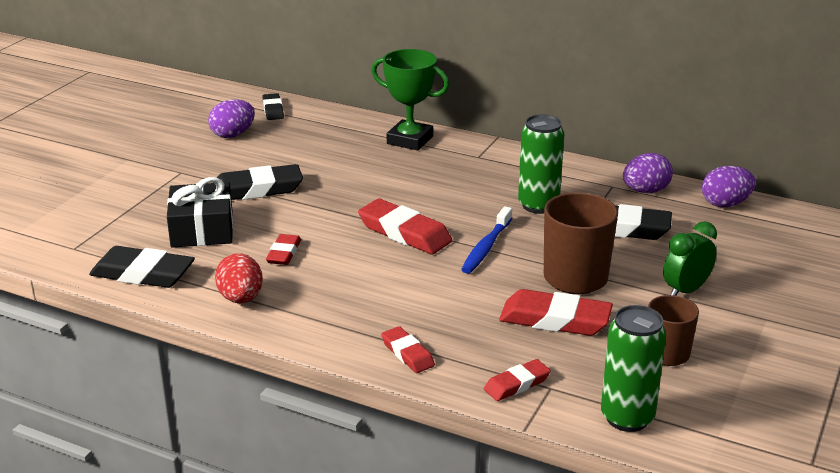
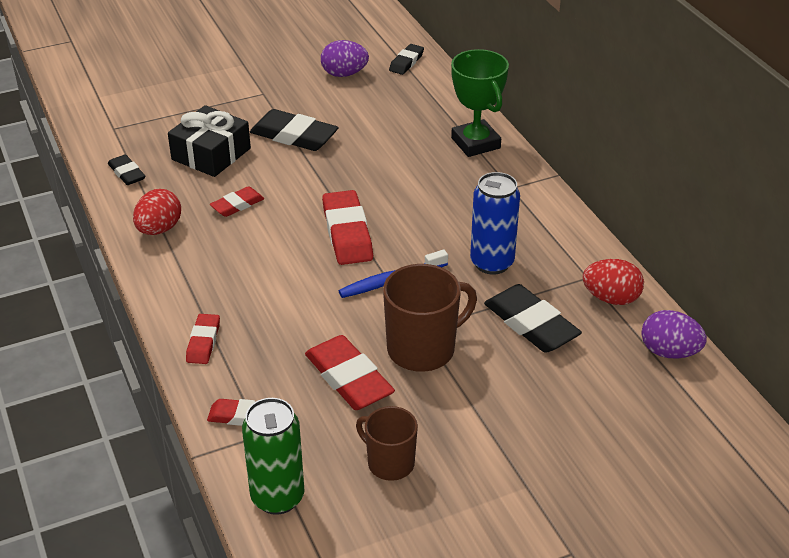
camera: 40 degrees right, 10 degrees up
(143, 274) = (127, 173): black eraser -> black eraser, size x0.57
(538, 205) = (492, 263): green can -> blue can
(645, 191) = (611, 298): purple egg -> red egg
(685, 291) = (495, 416): green clock -> none

